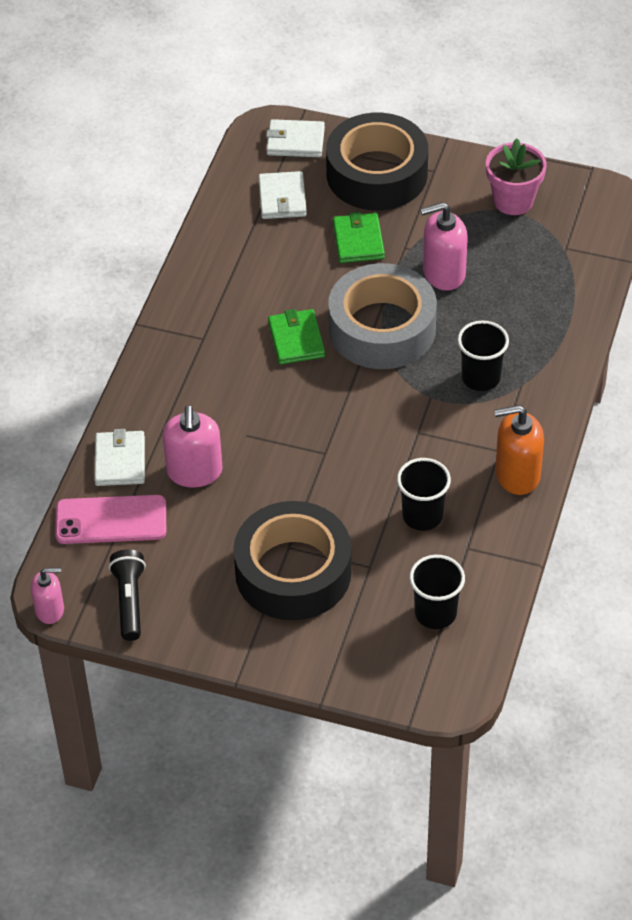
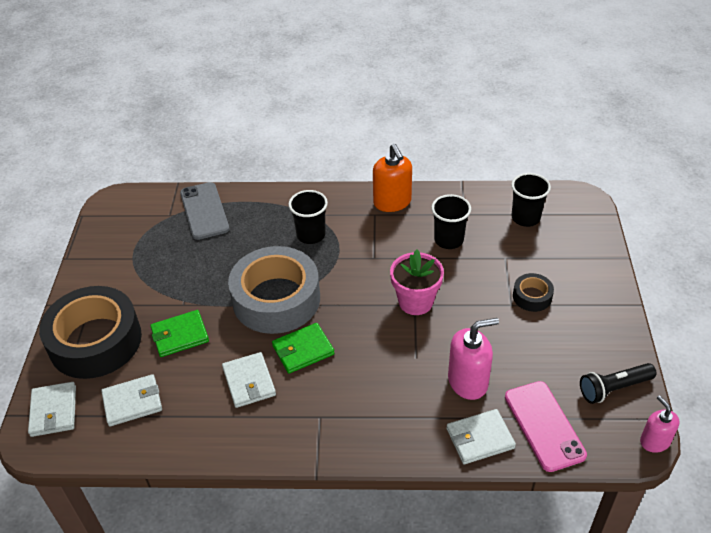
camera: 105 degrees left, 5 degrees down
(271, 289) = (249, 382): none -> white wallet
(293, 572) = (532, 296): black tape -> black tape, size x0.44
(443, 273) = (208, 275): pink soap dispenser -> none
(513, 201) = (121, 251): pink flower pot -> pink flower pot (415, 302)
(562, 281) = (204, 211): none -> grey phone

